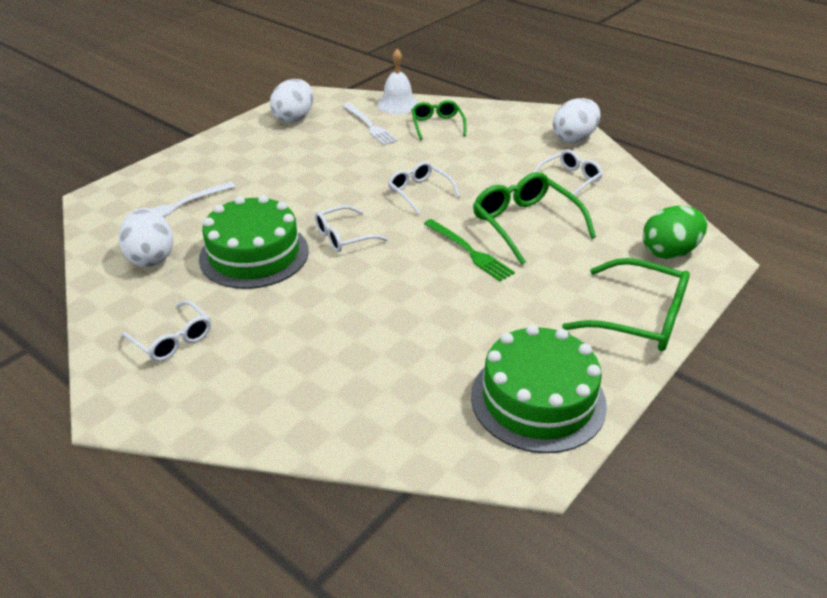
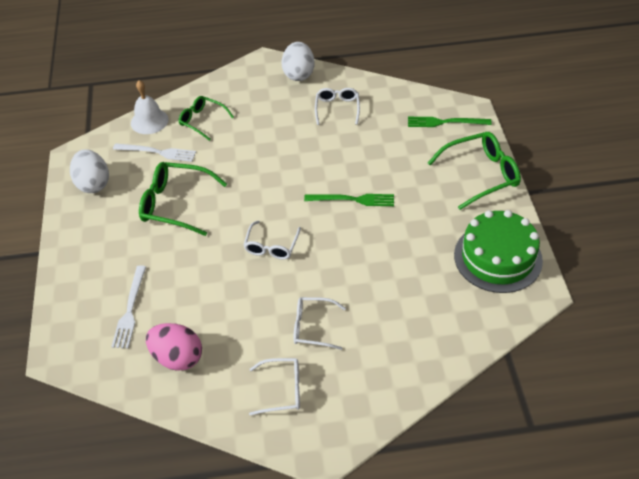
camera: 45 degrees left, 10 degrees up
(151, 257) = (177, 358): white egg -> pink egg
(254, 254) = (238, 301): green cake -> none
(419, 192) = (267, 181): white glasses -> white glasses (312, 327)
(525, 224) = (355, 158): green glasses -> green glasses (175, 204)
(669, 252) = (445, 122): green egg -> green fork

